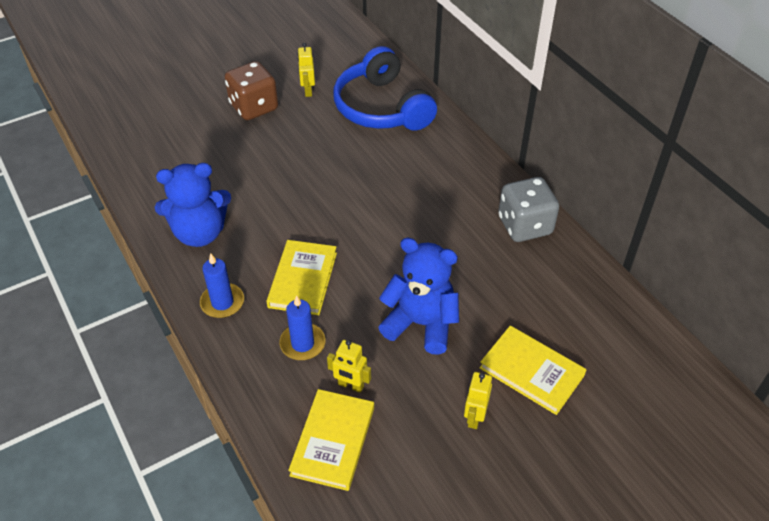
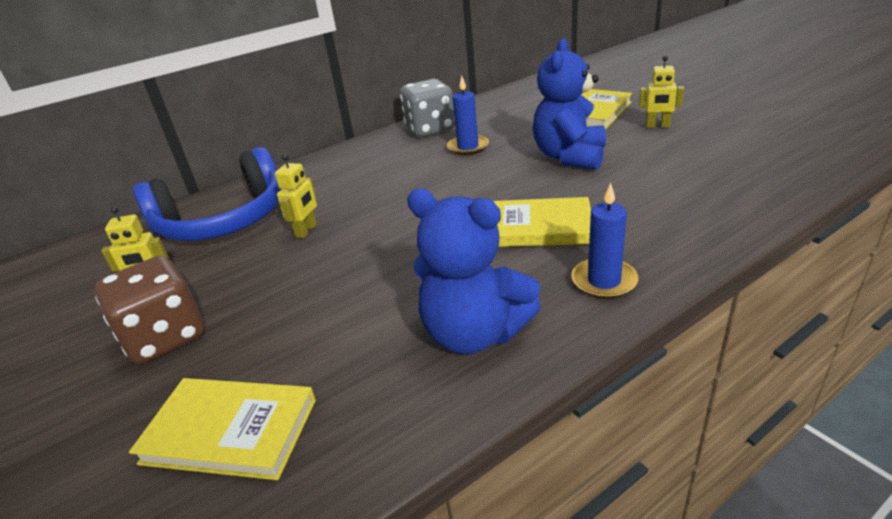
camera: 90 degrees left, 15 degrees down
(200, 233) = (474, 334): blue teddy bear -> blue teddy bear turned 135 degrees clockwise
(302, 343) = (634, 212): blue candle -> blue candle (468, 147)
(333, 441) = (741, 177): yellow book -> yellow book (230, 431)
(350, 385) = (668, 178): yellow robot -> yellow robot (306, 230)

